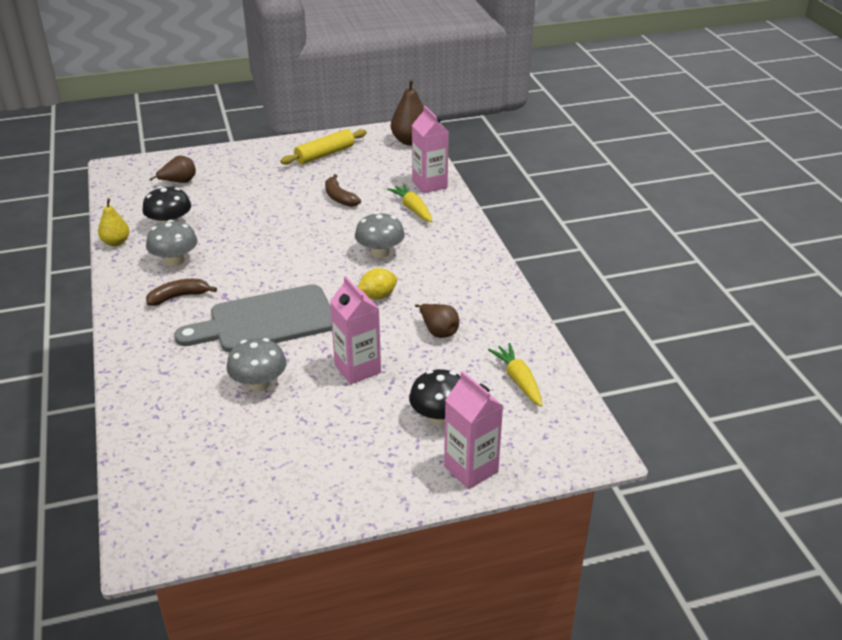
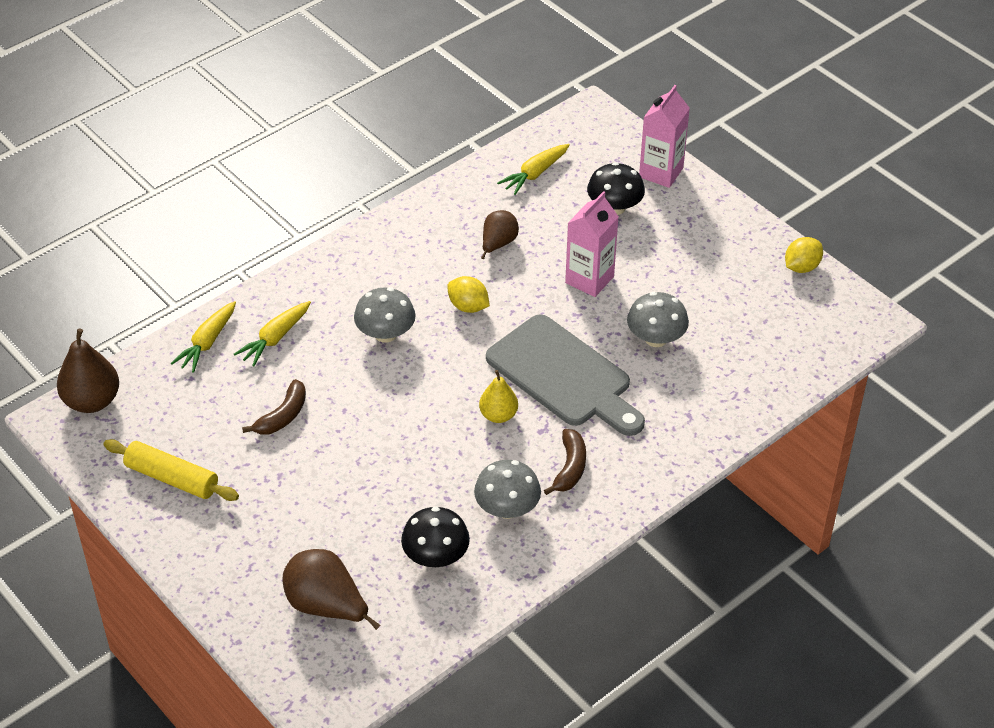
camera: 115 degrees left, 10 degrees up
(116, 242) = (505, 590): yellow pear -> yellow pear (498, 415)
(179, 182) = (326, 606): brown pear -> brown pear, size x1.57
(179, 297) = (570, 468): brown banana -> brown banana turned 120 degrees counterclockwise
(261, 522) = (801, 267): none -> yellow lemon
(429, 184) = (207, 343): pink carton -> yellow carrot

